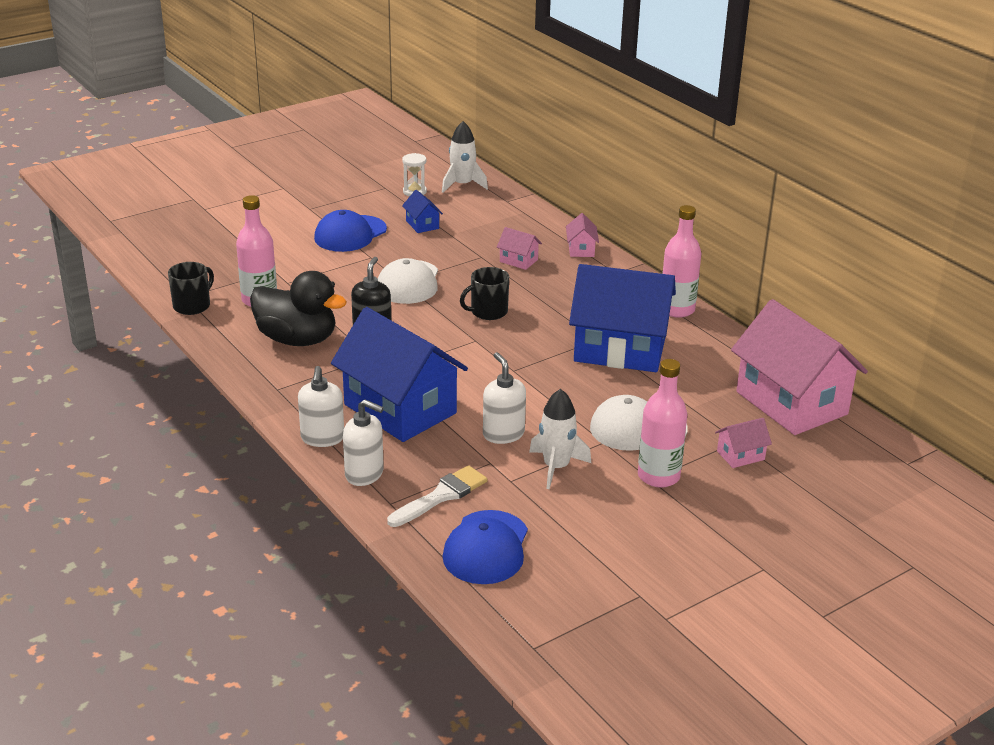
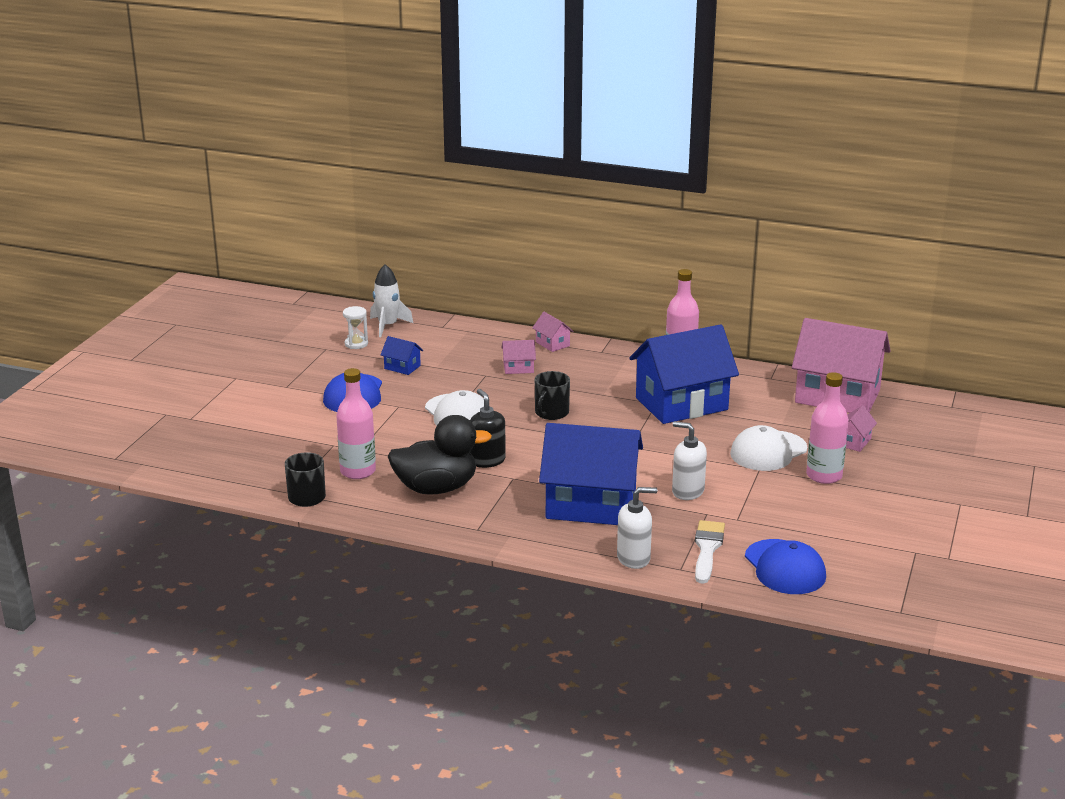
camera: 35 degrees left, 5 degrees down
(322, 438) = (566, 548): white soap dispenser -> none
(556, 467) = (753, 498): white rocket -> none

